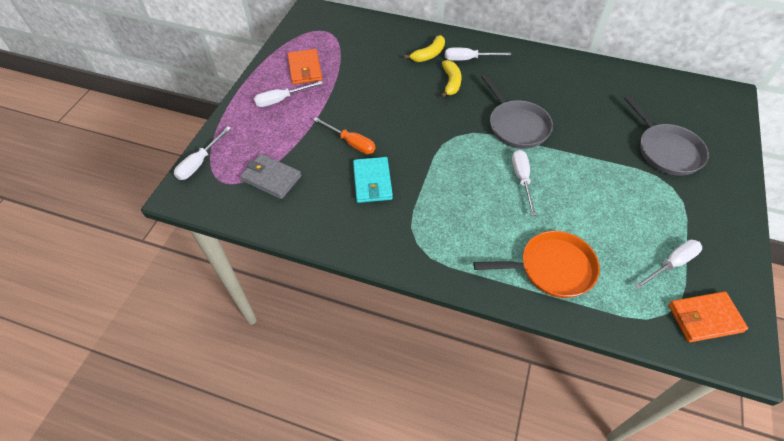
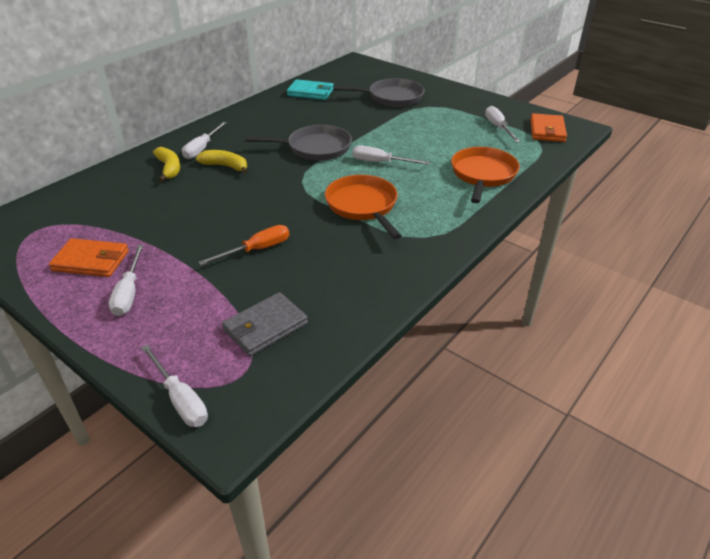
camera: 70 degrees left, 15 degrees down
(372, 182) = (326, 247): turquoise wallet -> turquoise wallet (310, 92)
(441, 187) = (363, 206): none -> orange pan

